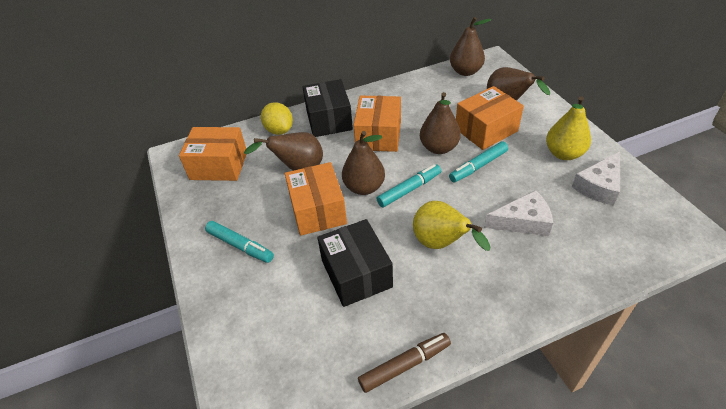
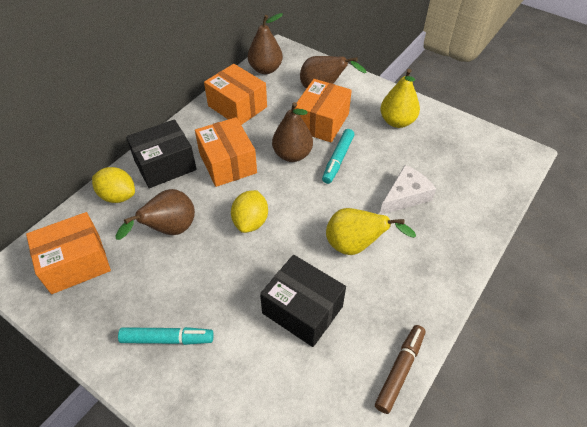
camera: 35 degrees left, 5 degrees up
(318, 210) = (221, 265): orange box -> orange box (237, 106)
(329, 120) = (165, 165): black box -> black box turned 75 degrees counterclockwise
(364, 187) = (250, 222): brown pear -> yellow lemon
(409, 190) = (293, 207): turquoise marker -> none
(598, 186) = (440, 141): white cheese -> none

